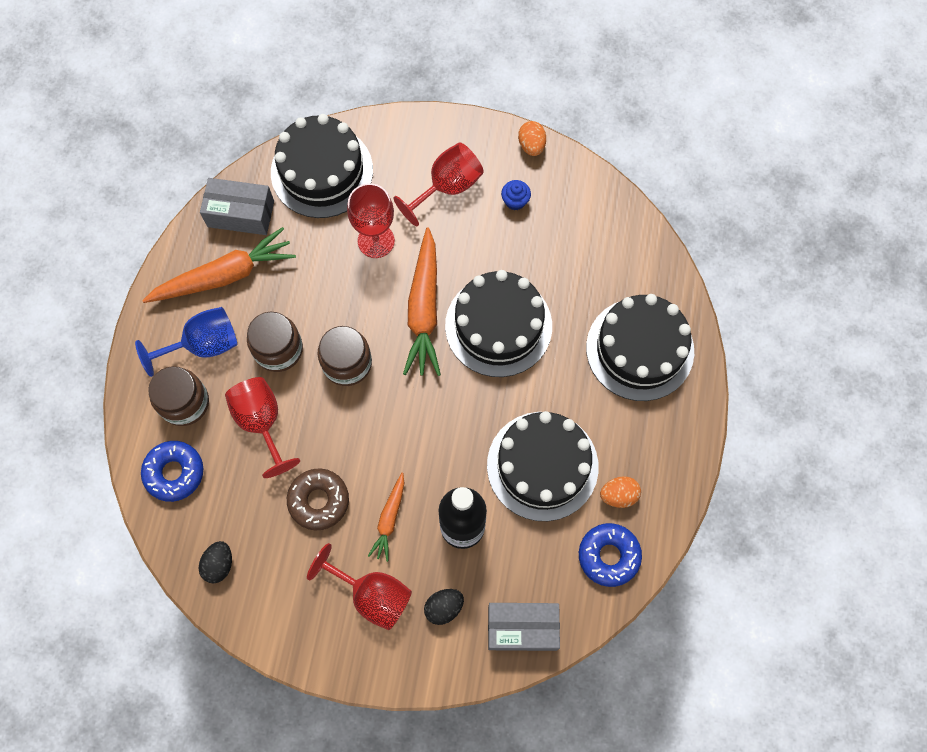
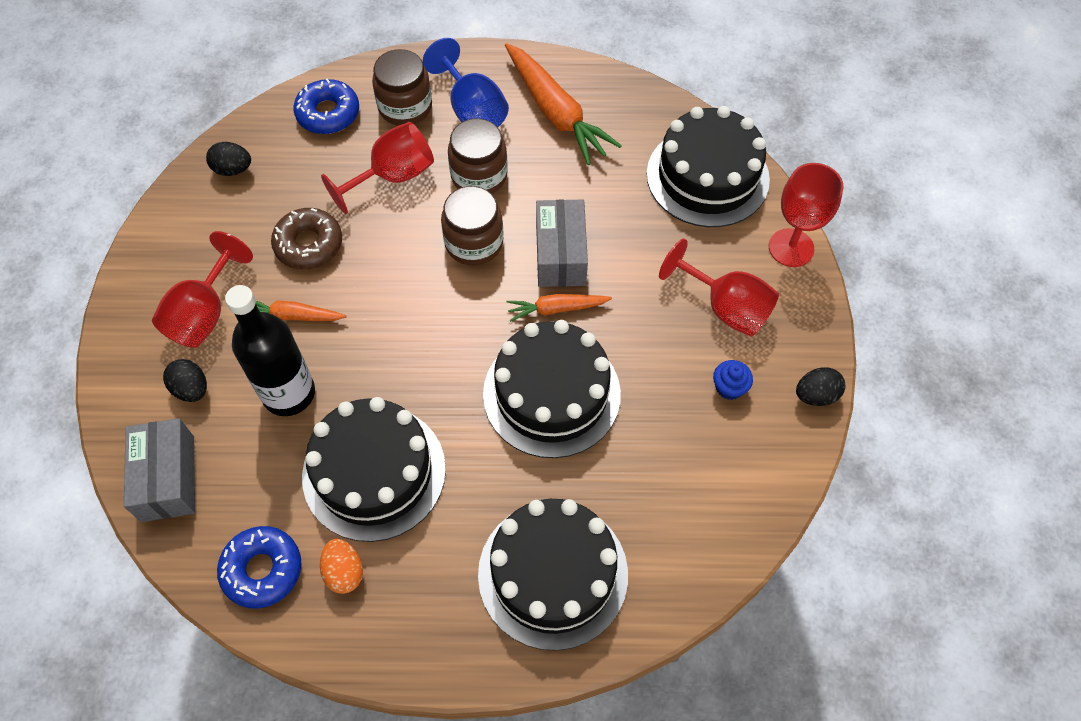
camera: 80 degrees right, 10 degrees down
(241, 214) = (632, 112): grey box -> grey box (560, 254)
(376, 241) = (633, 245): red goblet -> red goblet (791, 248)
(424, 309) = (556, 309): orange carrot -> orange carrot, size x0.54
(531, 145) = (816, 395): orange egg -> black egg

